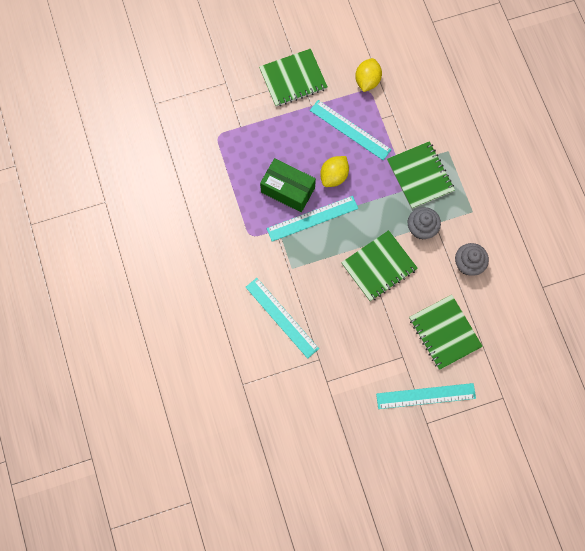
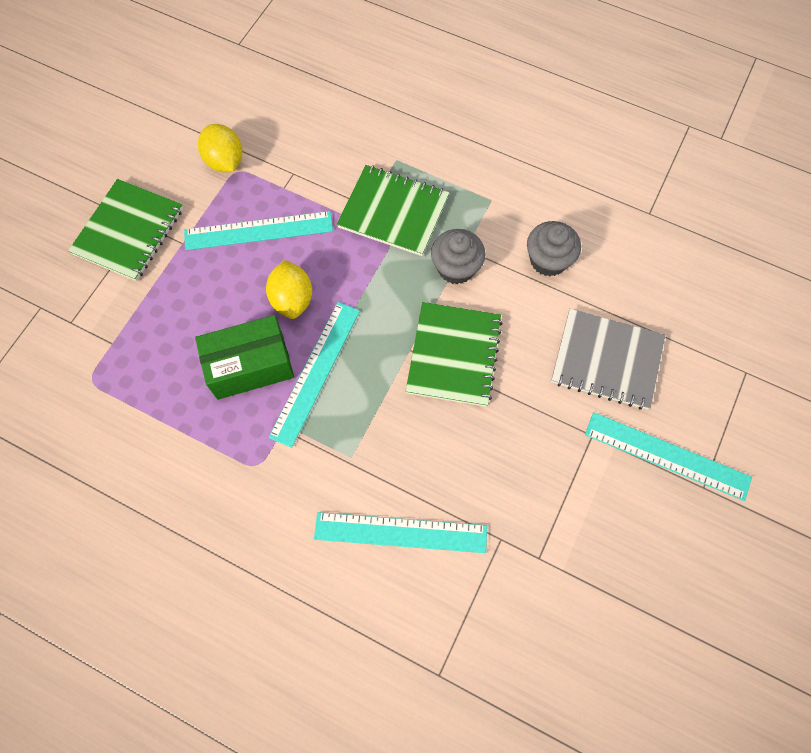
camera: 45 degrees left, 5 degrees down
(425, 396) = (667, 455): turquoise ruler -> turquoise ruler turned 75 degrees clockwise
(444, 332) = (606, 360): green notebook -> grey notebook

